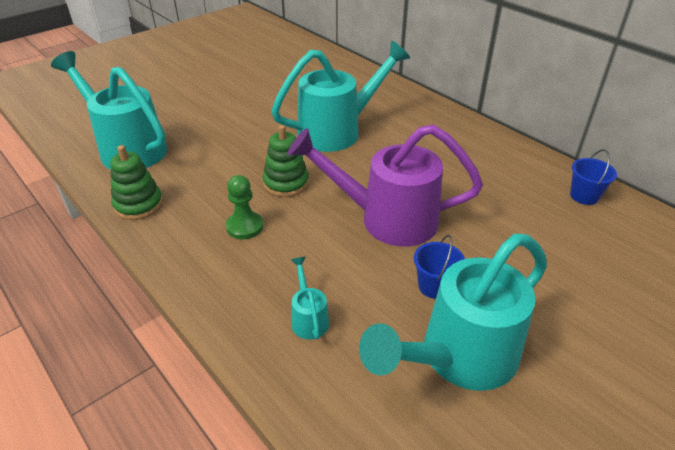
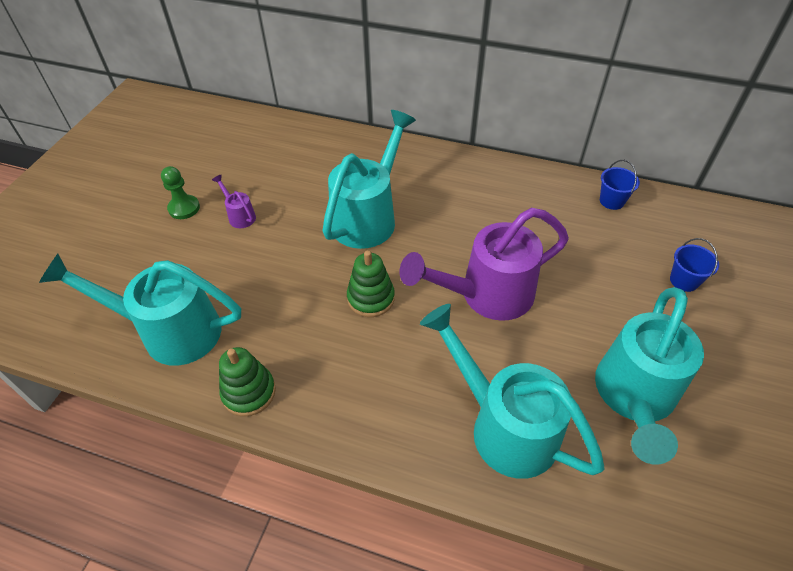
camera: 30 degrees left, 10 degrees up
(241, 99) = (240, 216): none -> purple watering can
(245, 226) = (374, 364): green pawn -> green pawn (184, 208)
(309, 318) = (504, 426): turquoise watering can -> turquoise watering can, size x2.39
(434, 286) = (571, 342): blue bucket -> blue bucket (684, 281)

